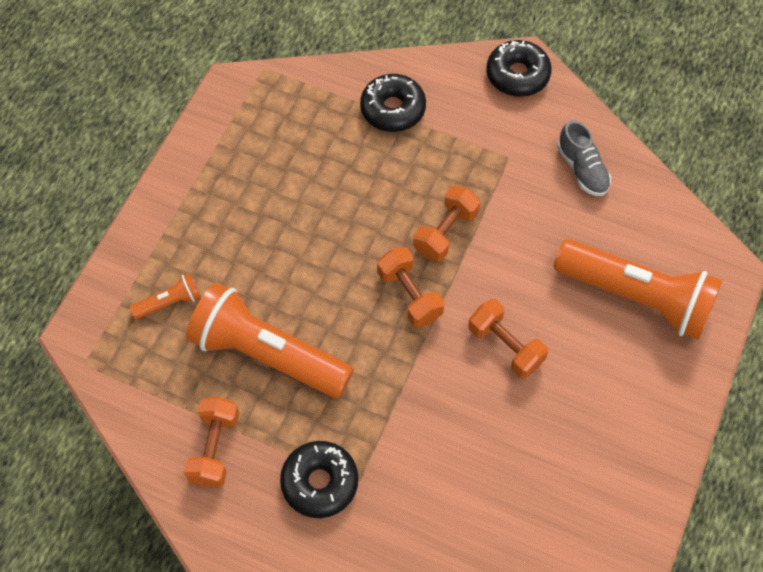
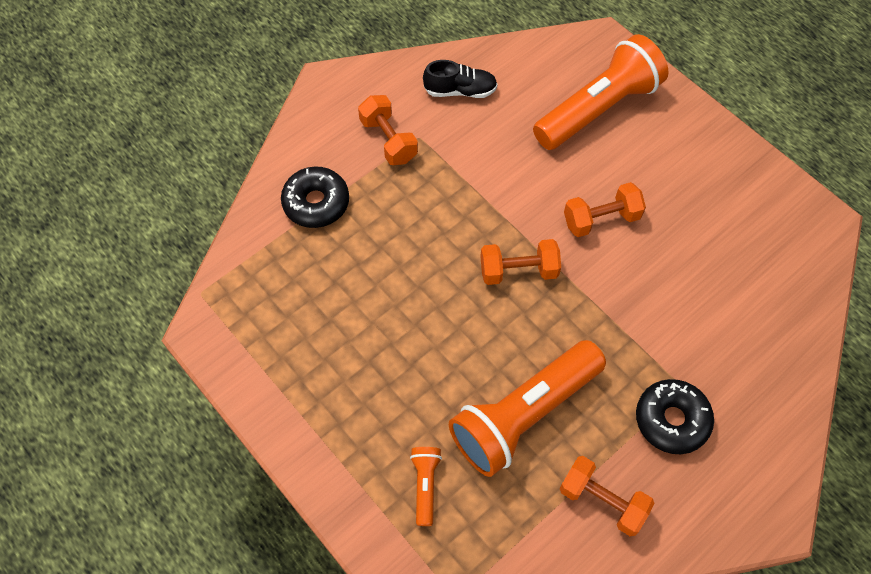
camera: 65 degrees left, 0 degrees up
(445, 232) = (469, 216): orange dumbbell -> orange dumbbell (388, 140)
(517, 75) = (338, 93): black donut -> none
(582, 169) = (460, 91): grey shoe -> black shoe

